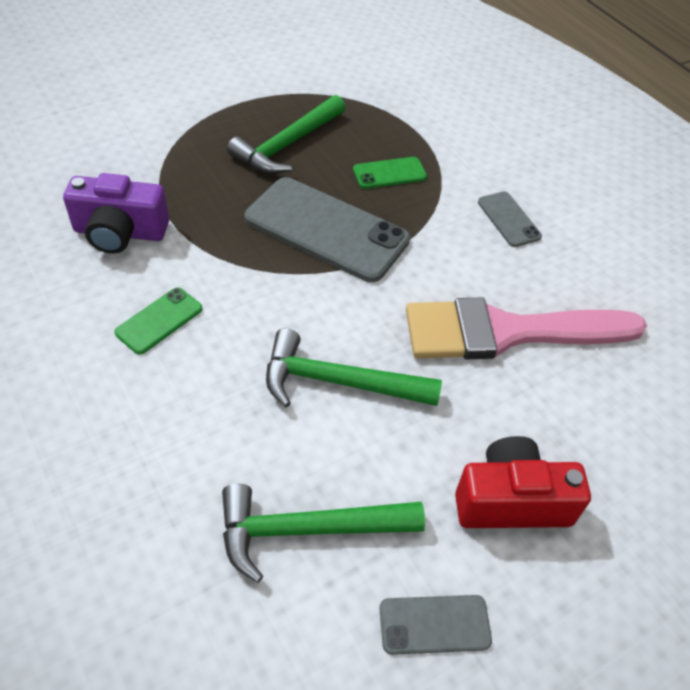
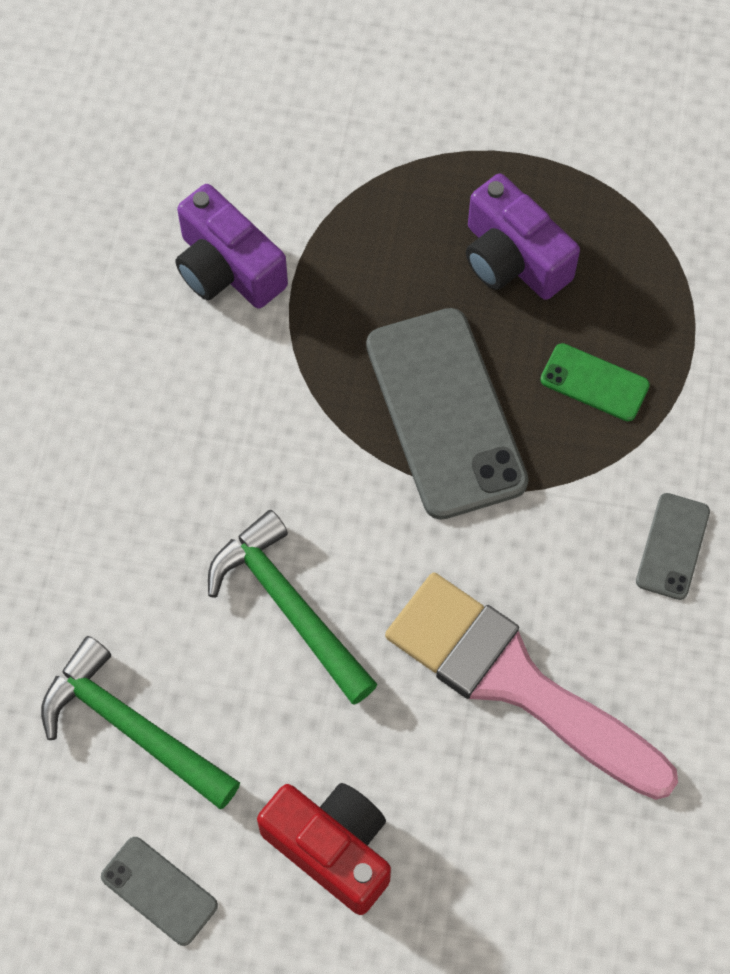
camera: 45 degrees right, 15 degrees up
(159, 321) = (180, 410): green phone -> none
(288, 145) = (512, 259): green hammer -> purple camera

